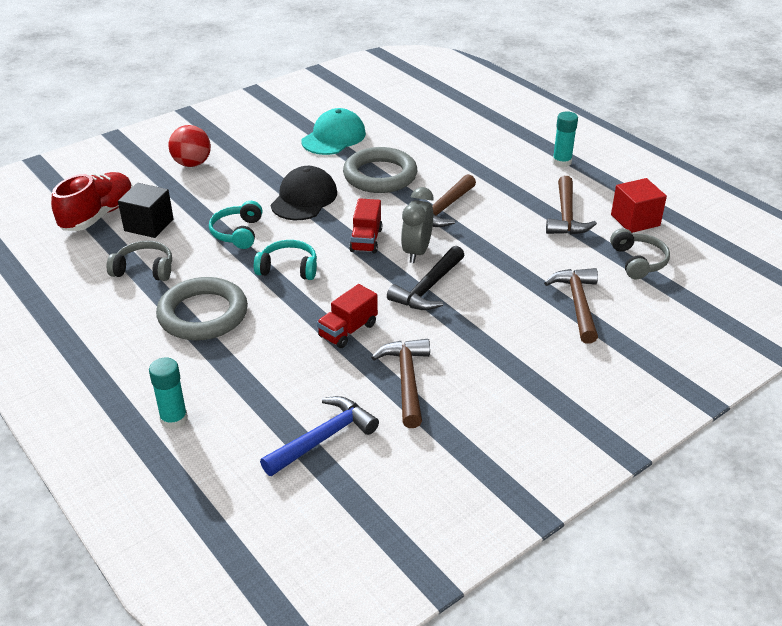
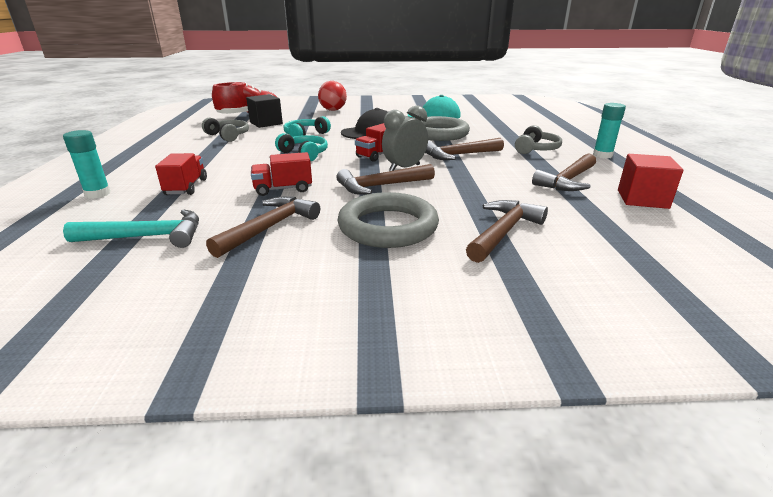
camera: 35 degrees right, 10 degrees down
(203, 314) = (217, 158): grey ring -> grey ring (388, 226)
(249, 370) = (186, 187): none -> red truck
(323, 438) = (147, 237): blue hammer -> turquoise hammer
(428, 288) = (381, 186): black hammer -> brown hammer
(638, 261) = (613, 224): grey headphones -> grey headphones (536, 149)

